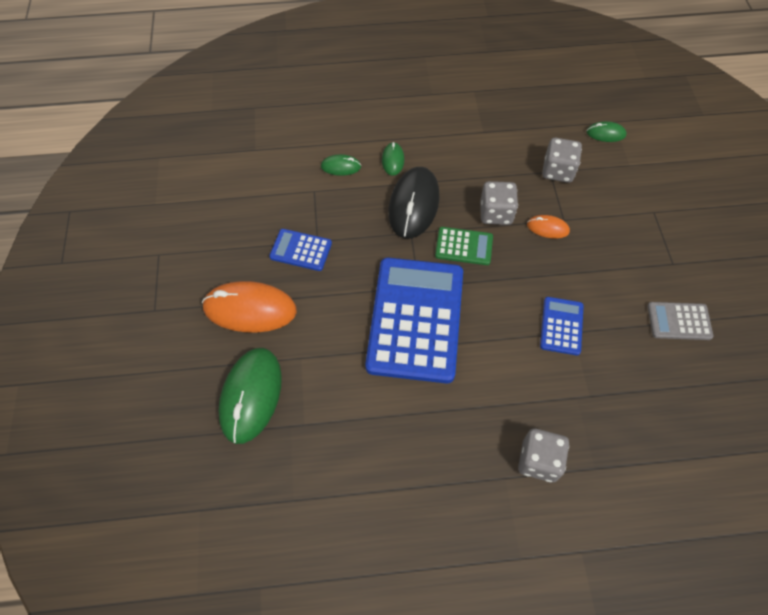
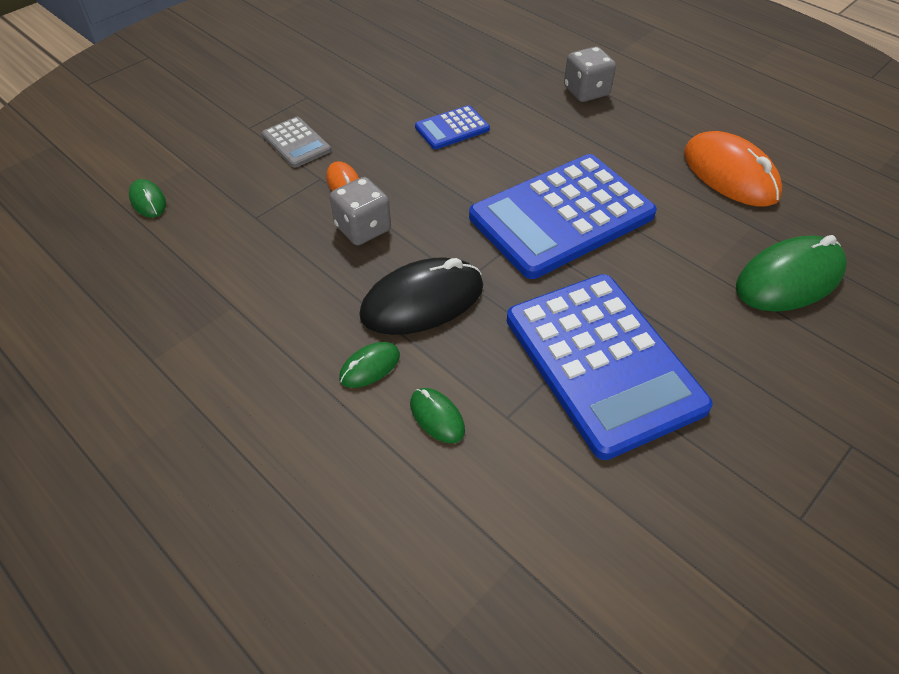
camera: 130 degrees left, 10 degrees down
(250, 309) = (724, 351): orange mouse -> orange mouse (730, 174)
(301, 250) = (603, 362): blue calculator -> blue calculator, size x2.21
(464, 246) = (435, 229): green calculator -> none
(557, 171) = (248, 211): grey dice -> none
(679, 321) = (370, 74): grey calculator -> grey calculator (296, 143)

